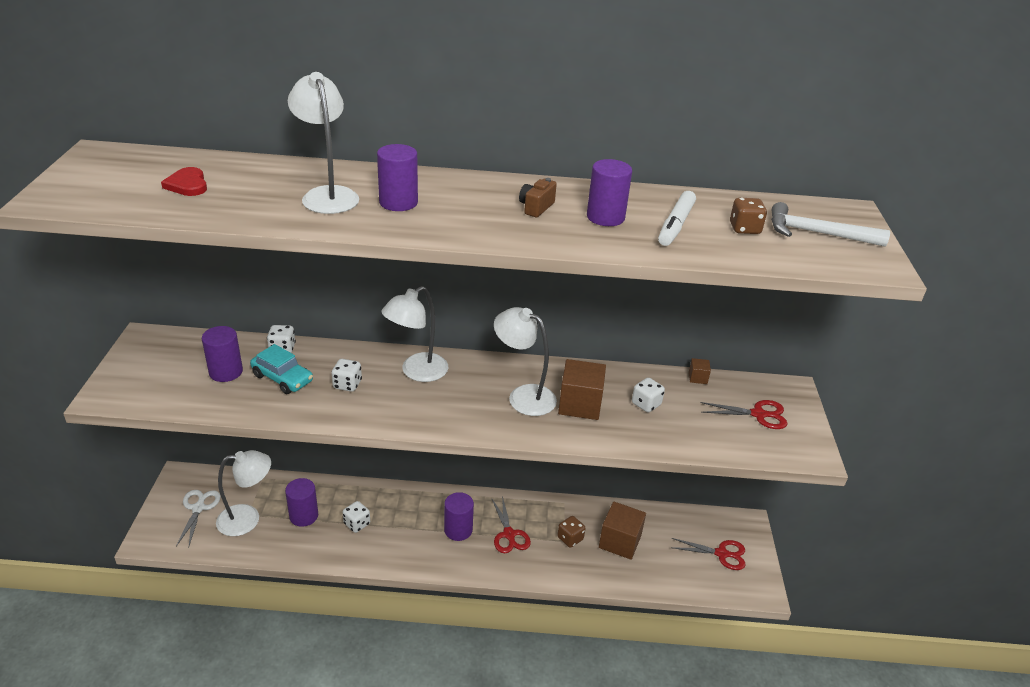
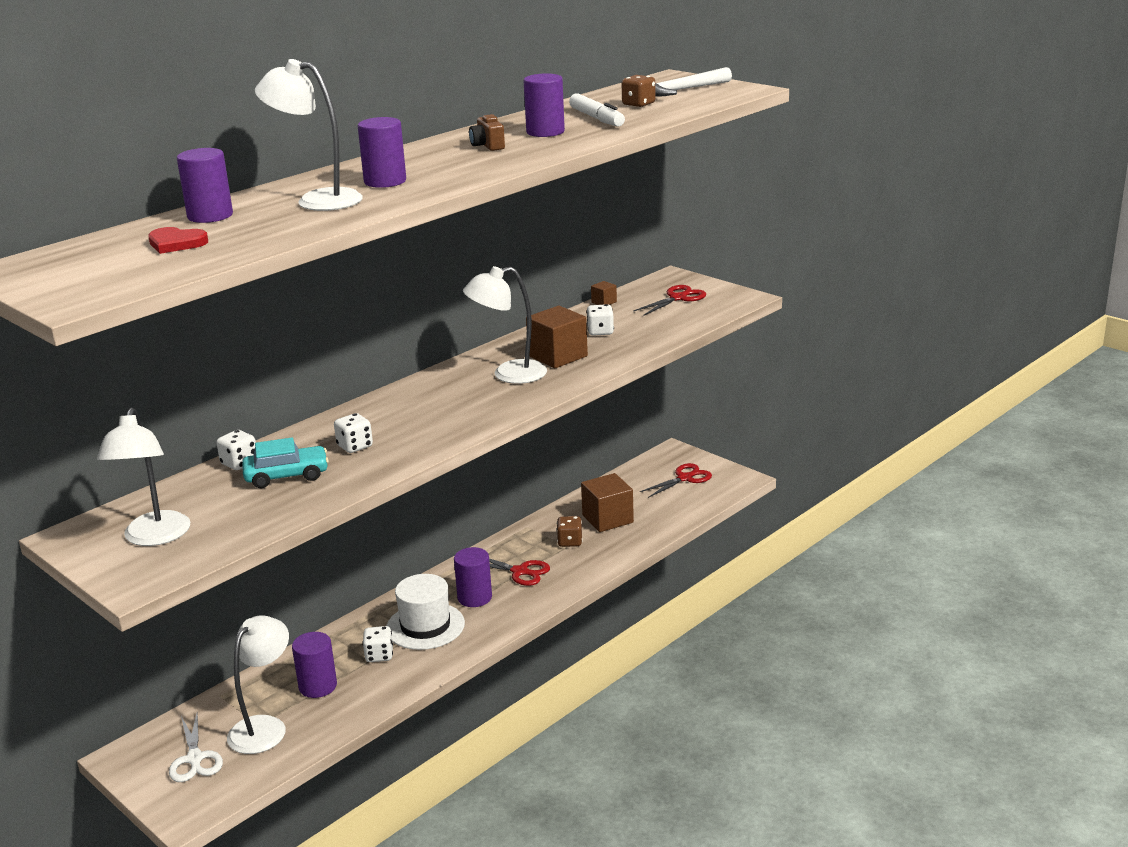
camera: 45 degrees left, 10 degrees down
(198, 508) = (195, 758): white scissors -> white scissors turned 150 degrees counterclockwise
(226, 372) = (221, 503): purple cylinder -> purple cylinder (210, 216)
(406, 526) = (425, 626): none -> white hat
(417, 372) = (395, 409): white lamp -> white lamp (154, 537)

